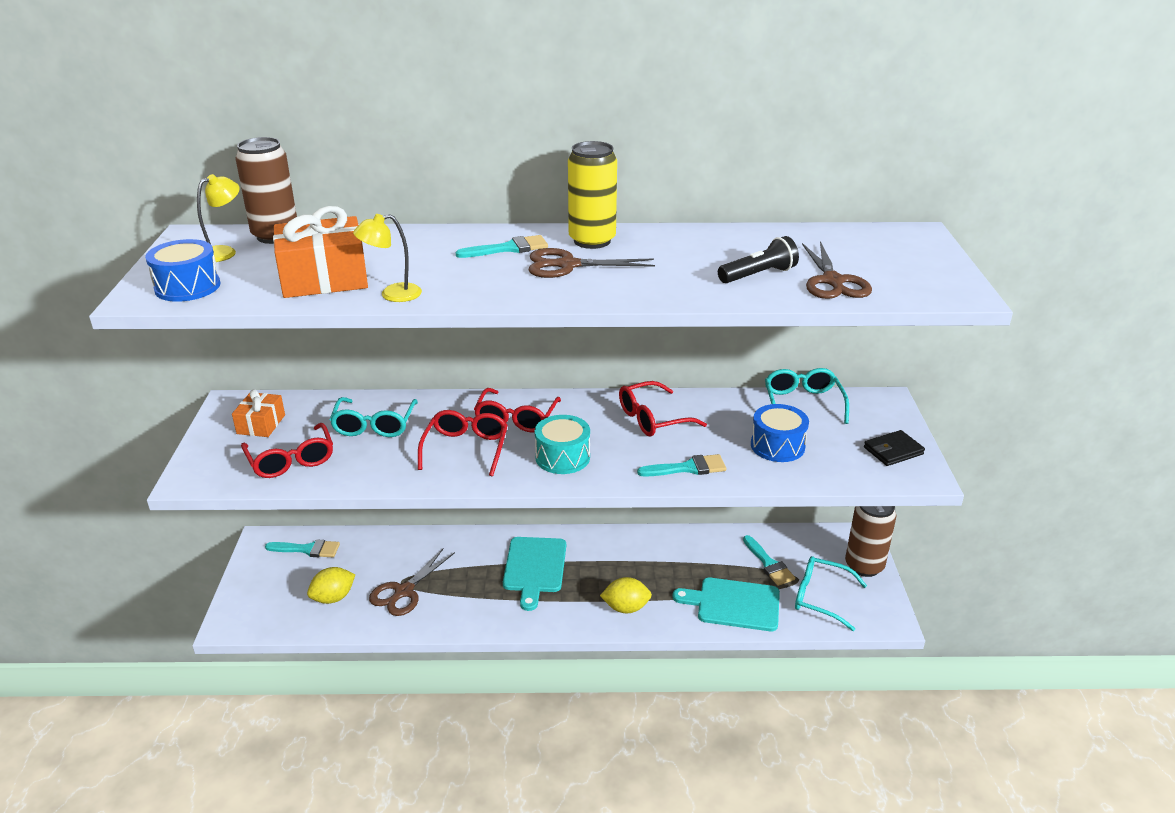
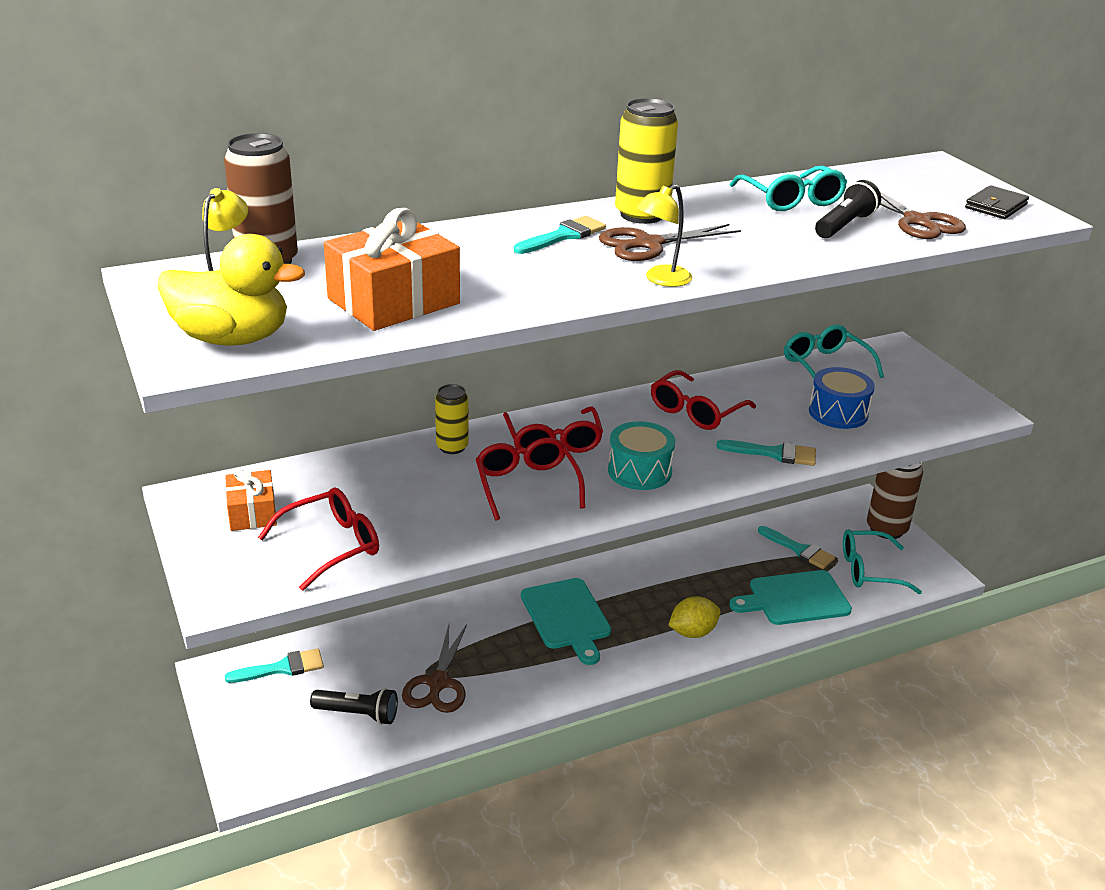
camera: 25 degrees left, 0 degrees up
(187, 287) = (232, 338): blue drum -> yellow duck
(291, 460) = (332, 545): red glasses -> red glasses turned 75 degrees counterclockwise
(333, 598) = (358, 714): yellow lemon -> black flashlight
(374, 425) = (396, 483): turquoise glasses -> turquoise glasses (792, 200)
(392, 294) = (497, 306): yellow lamp -> yellow lamp (661, 280)
(437, 407) = (452, 447): none -> yellow can
(688, 468) = (774, 453): turquoise brush -> turquoise brush turned 45 degrees clockwise
(893, 451) = (943, 395): black wallet -> black wallet (995, 206)

